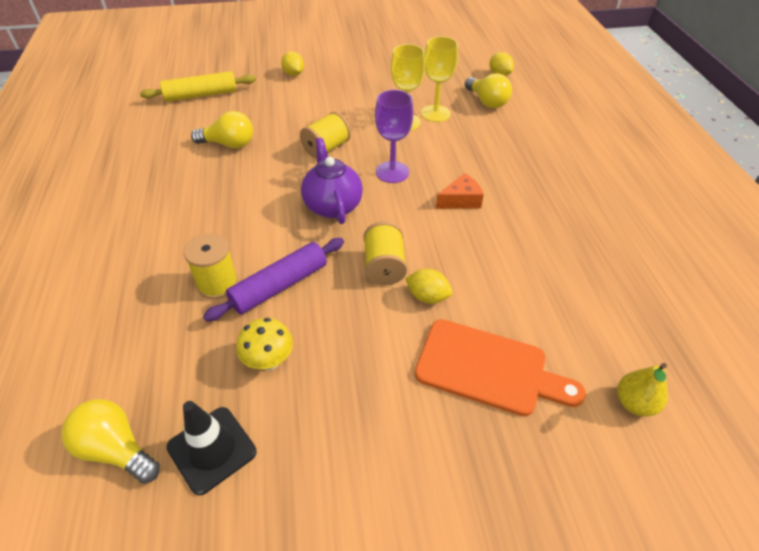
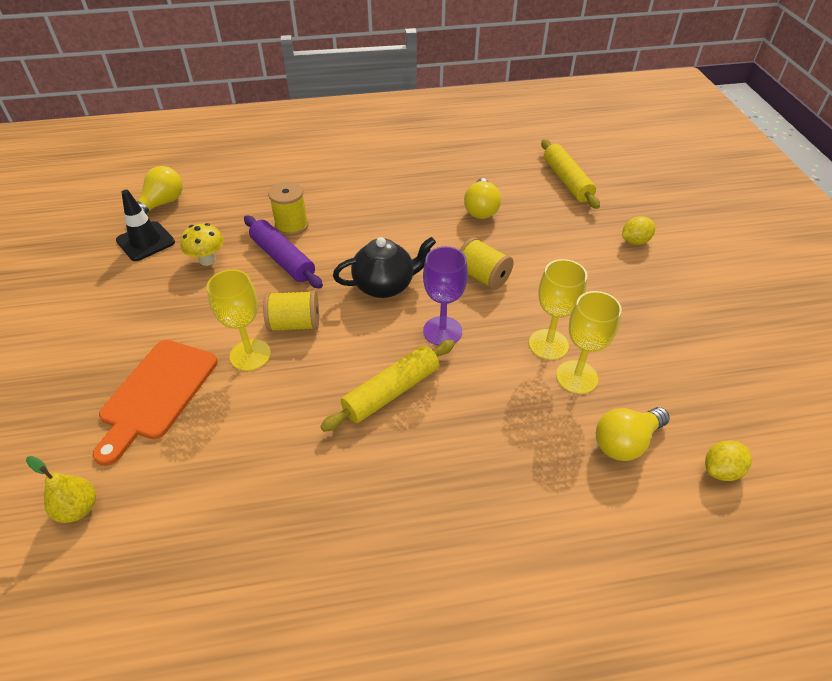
camera: 90 degrees right, 0 degrees up
(332, 205) = (385, 285): purple teapot -> black teapot
(427, 297) = (250, 355): yellow lemon -> yellow goblet
(461, 200) = (391, 391): orange cheese -> yellow rolling pin

